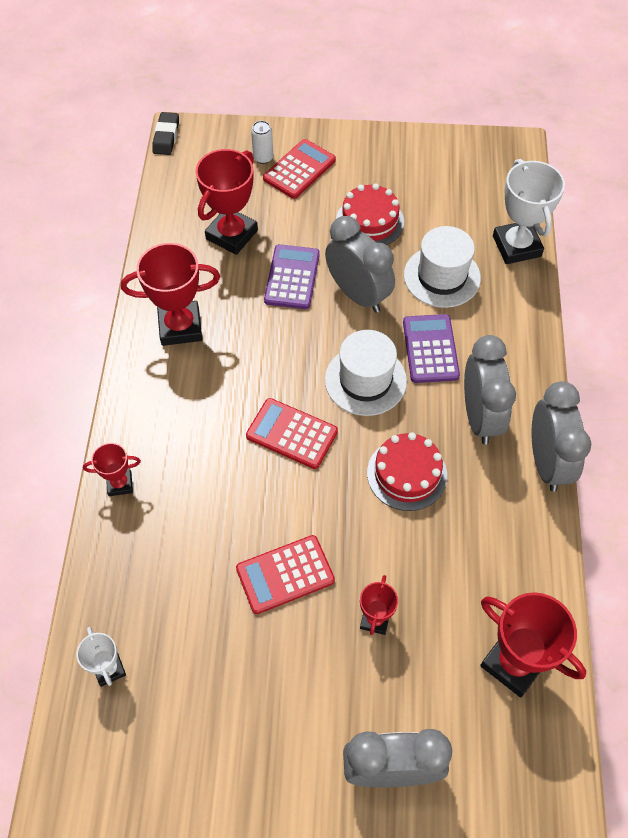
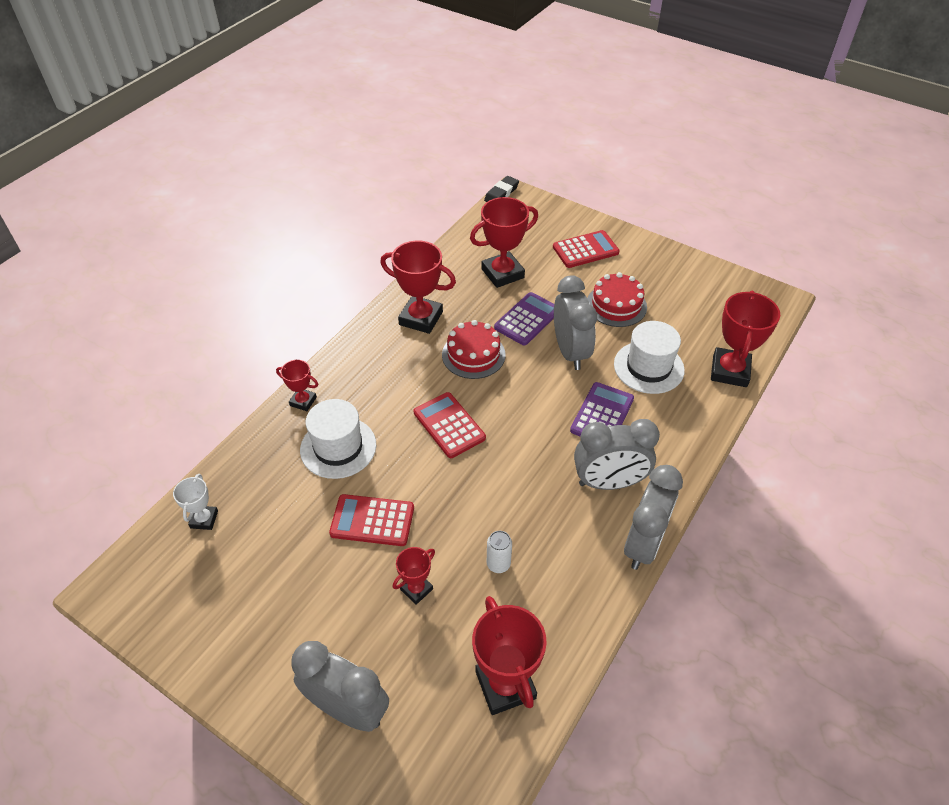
camera: 30 degrees right, 10 degrees down
(263, 158) = (563, 232): white can -> white can (498, 564)
(365, 380) = (533, 414): white hat -> white hat (338, 447)
(407, 474) = (518, 496): red cake -> red cake (473, 354)
(480, 417) = (609, 482): grey clock -> grey clock turned 60 degrees clockwise
(516, 246) = (729, 371): white trophy -> red trophy

